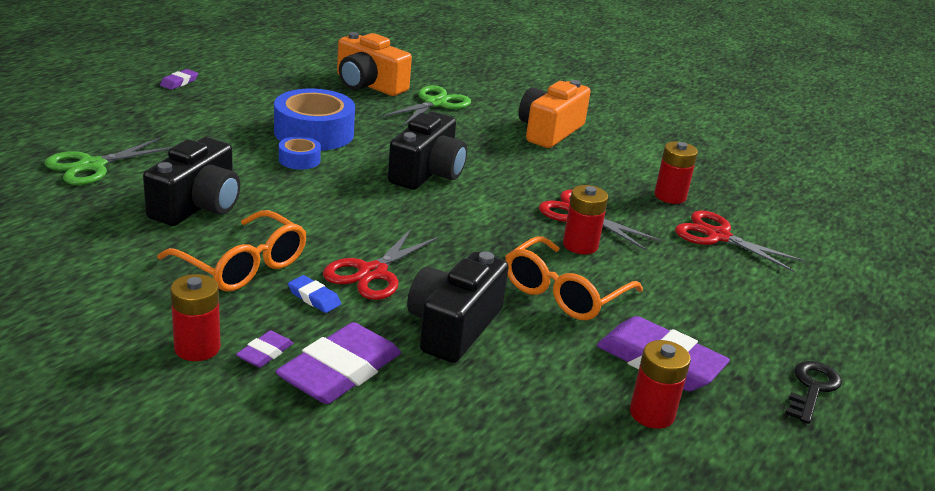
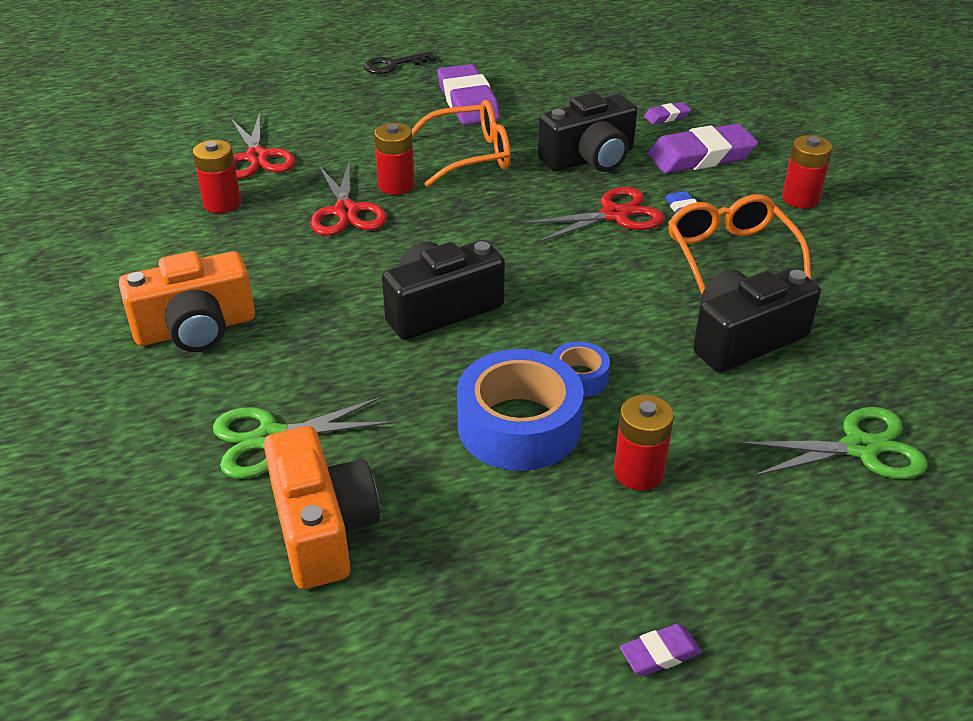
camera: 140 degrees left, 10 degrees up
(265, 353) = (749, 181): purple eraser -> purple eraser (667, 116)
(652, 414) = (517, 83): red battery -> red battery (639, 472)

